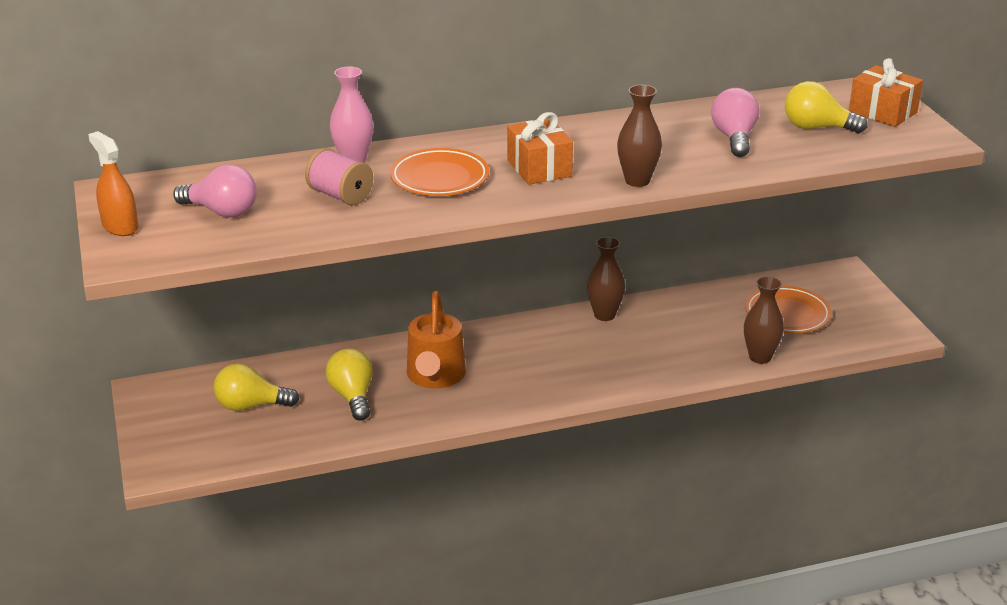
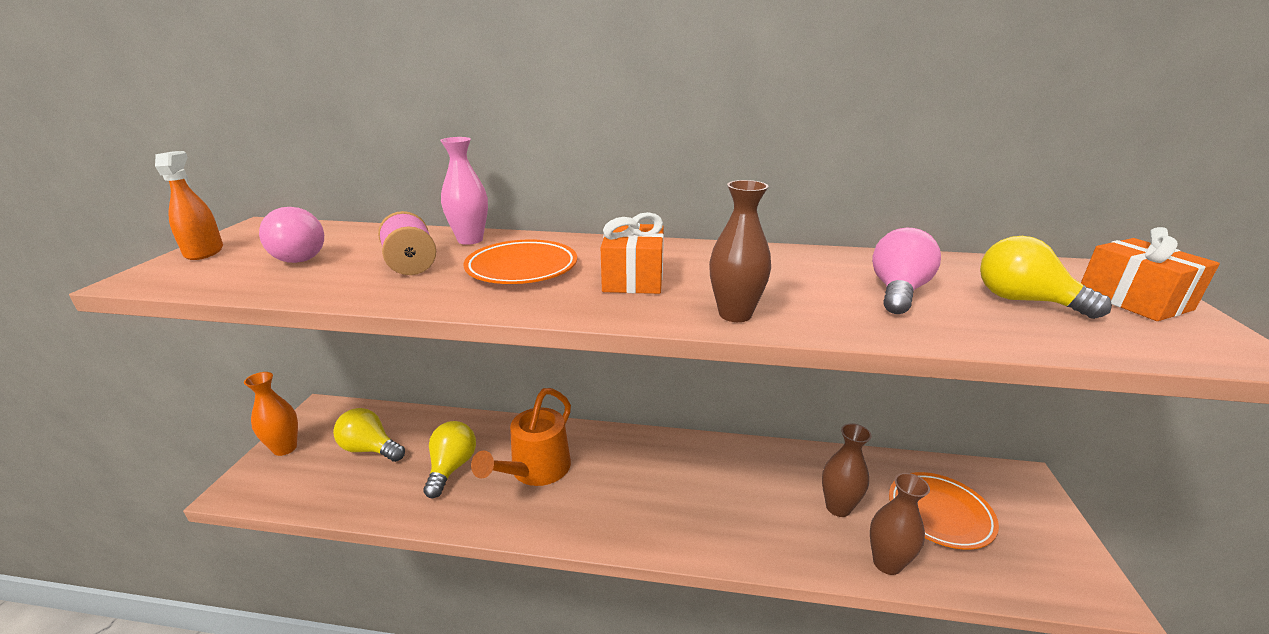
camera: 25 degrees right, 5 degrees down
(157, 429) = (285, 448): none -> orange vase
(604, 315) = (735, 453): brown vase -> brown vase (838, 507)

